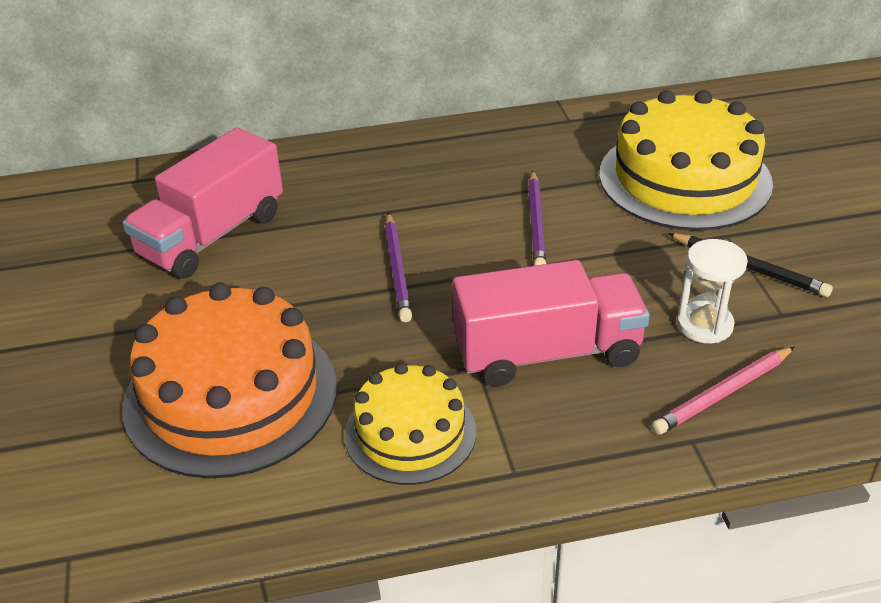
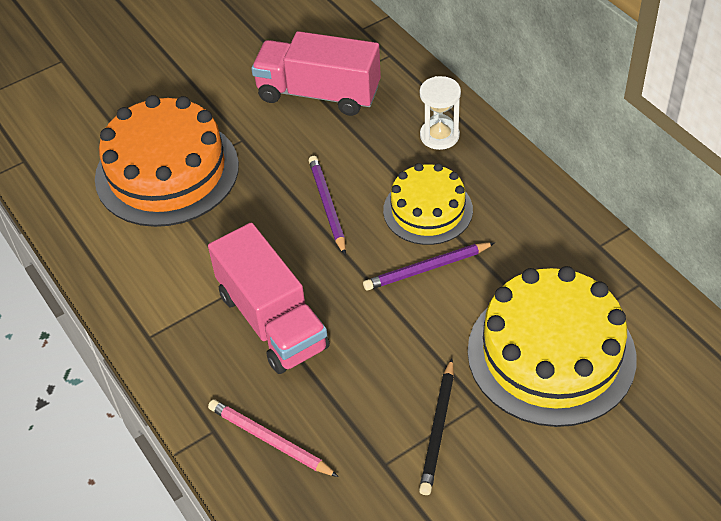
camera: 70 degrees right, 10 degrees up
(397, 270) = (327, 205): purple pencil -> purple pencil turned 105 degrees clockwise
(410, 433) = (165, 271): yellow cake -> yellow cake (428, 210)
(704, 325) = (347, 412): white hourglass -> white hourglass (439, 136)

